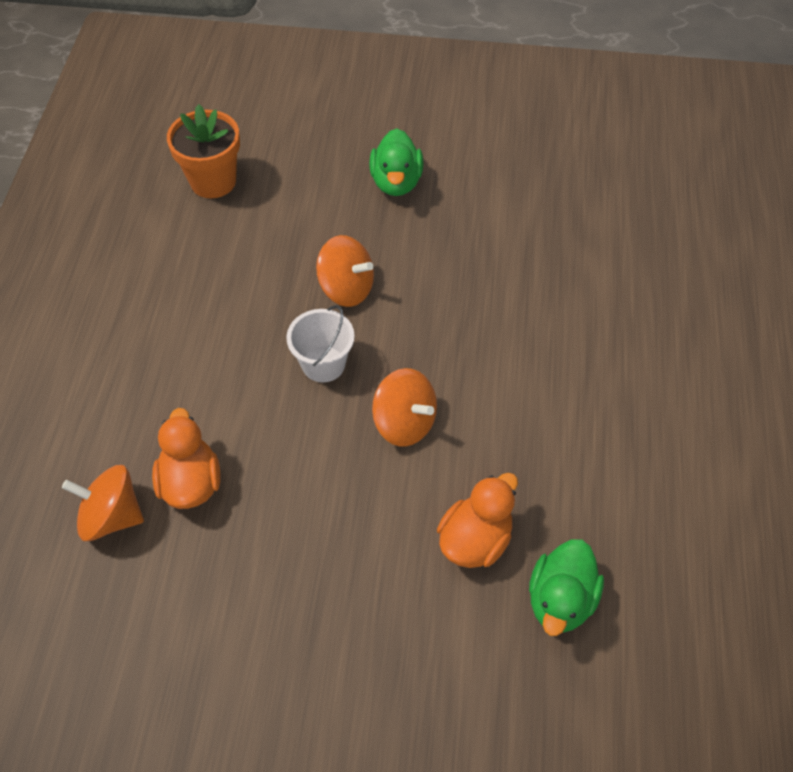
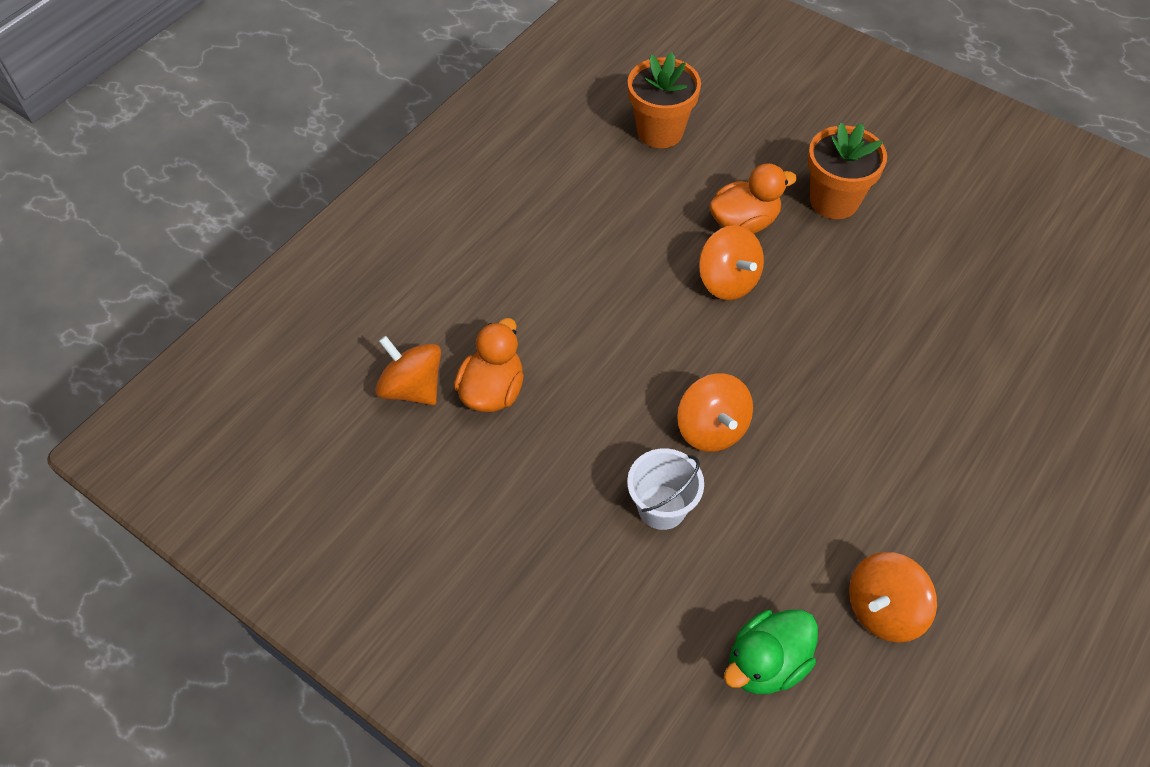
camera: 30 degrees right, 0 degrees up
(323, 364) = (667, 340): white bucket -> white bucket (662, 507)
(396, 182) = (834, 200): green duck -> orange flower pot
(475, 540) = (716, 567): orange duck -> orange duck (744, 222)
(624, 505) = (883, 609): none -> orange spinning top

